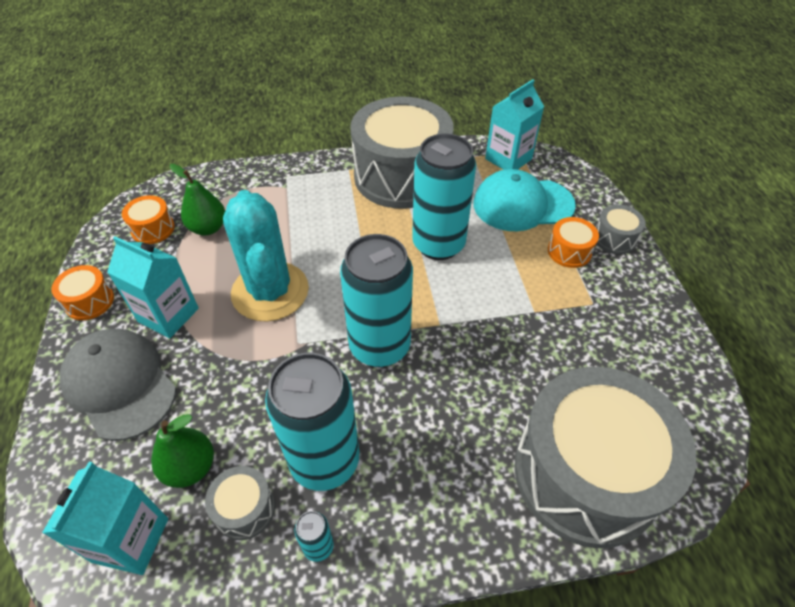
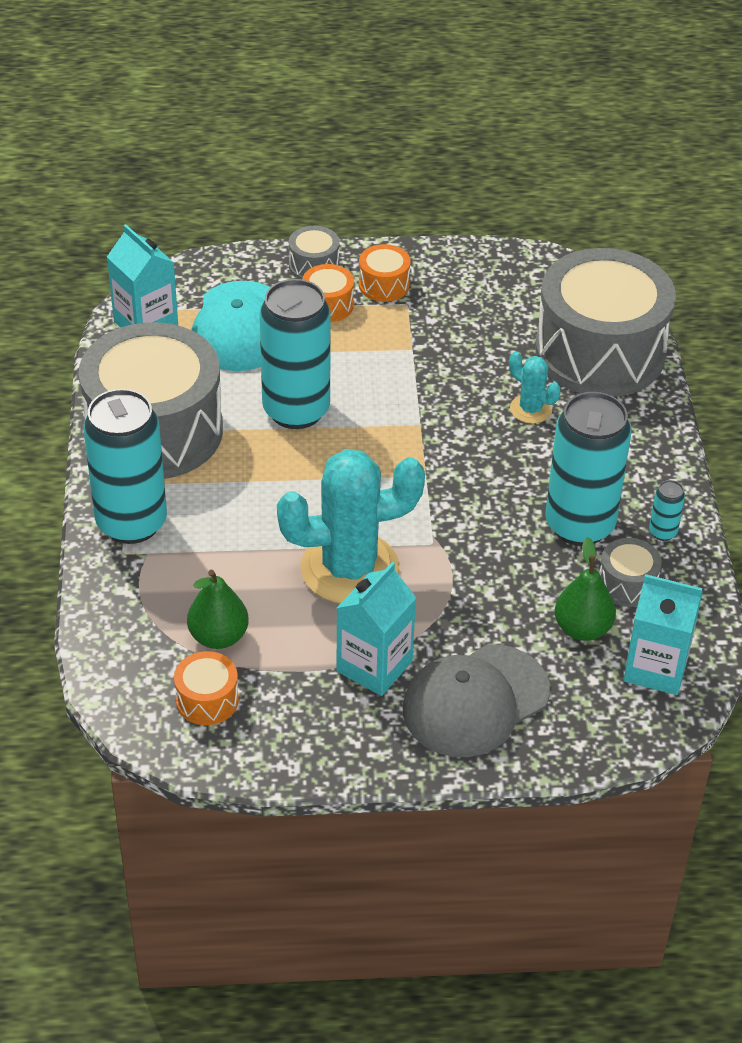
camera: 85 degrees left, 5 degrees down
(89, 301) = (339, 753): orange drum -> orange drum (384, 285)
(379, 346) = (445, 475): turquoise can -> turquoise can (131, 523)
(479, 410) = (531, 409): none -> turquoise cactus

